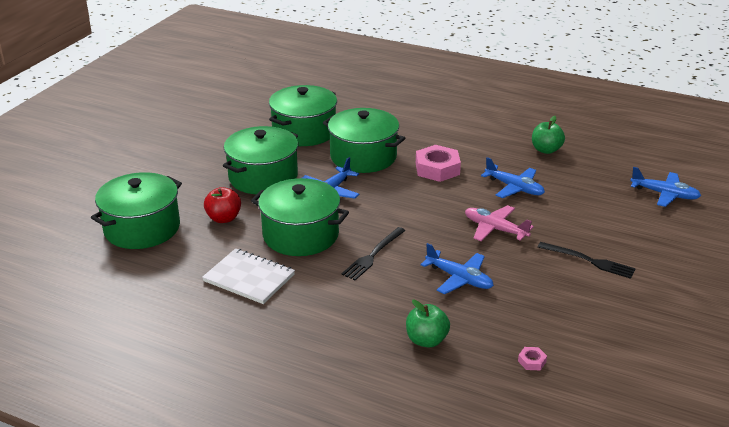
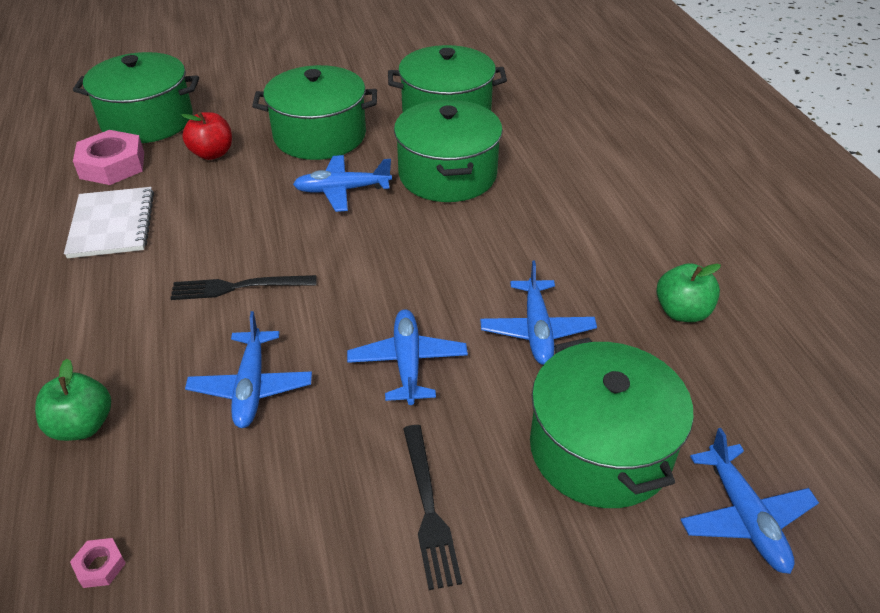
camera: 50 degrees right, 10 degrees up
(300, 235) = (229, 215): green pot -> green pot (600, 449)
(437, 169) = (495, 241): pink nut -> pink nut (112, 165)
(495, 229) = (407, 363): pink plane -> blue plane

